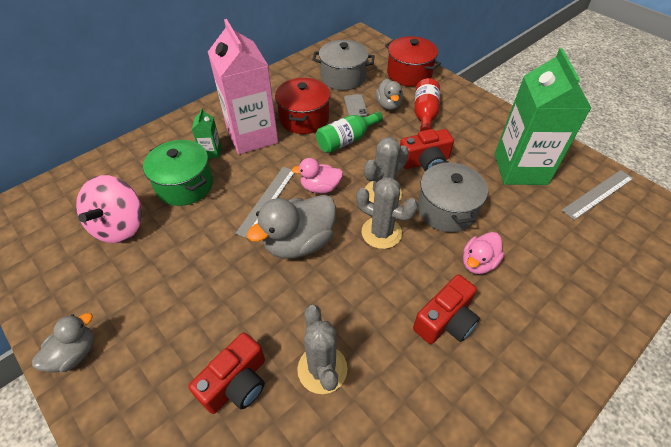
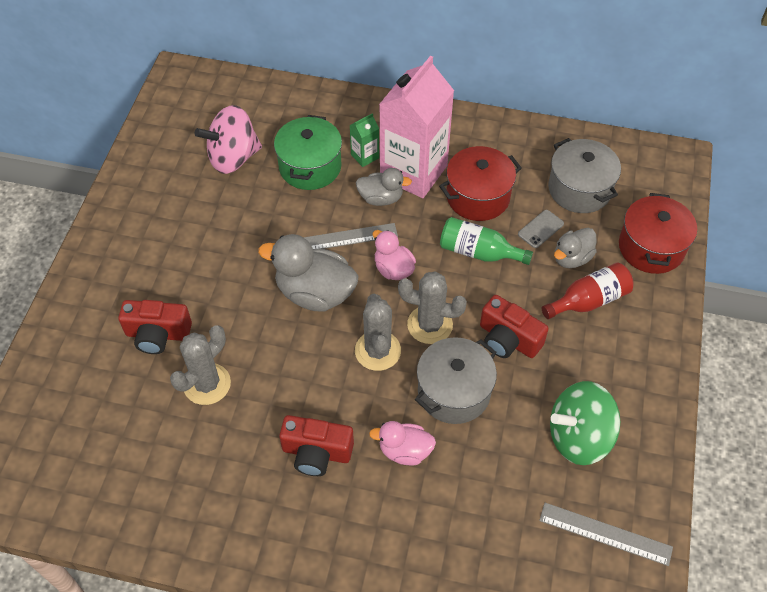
camera: 55 degrees right, 5 degrees up
(75, 354) = (113, 220): grey duck -> grey duck (381, 198)
(520, 169) = (579, 437): green carton -> green spinning top

